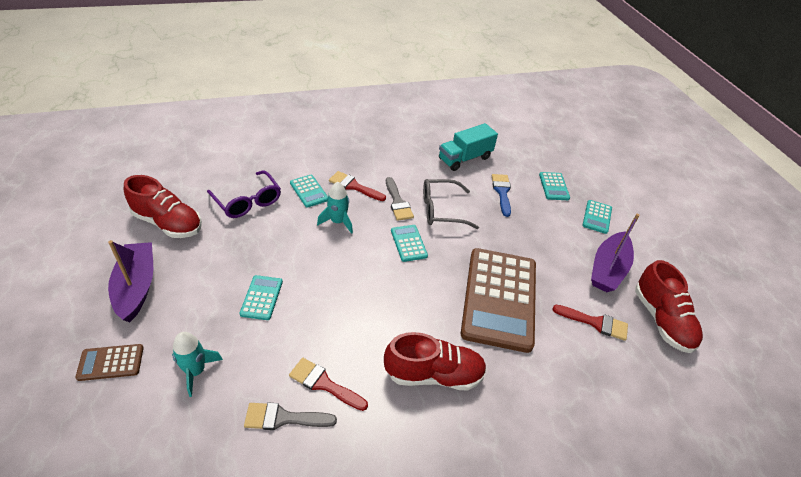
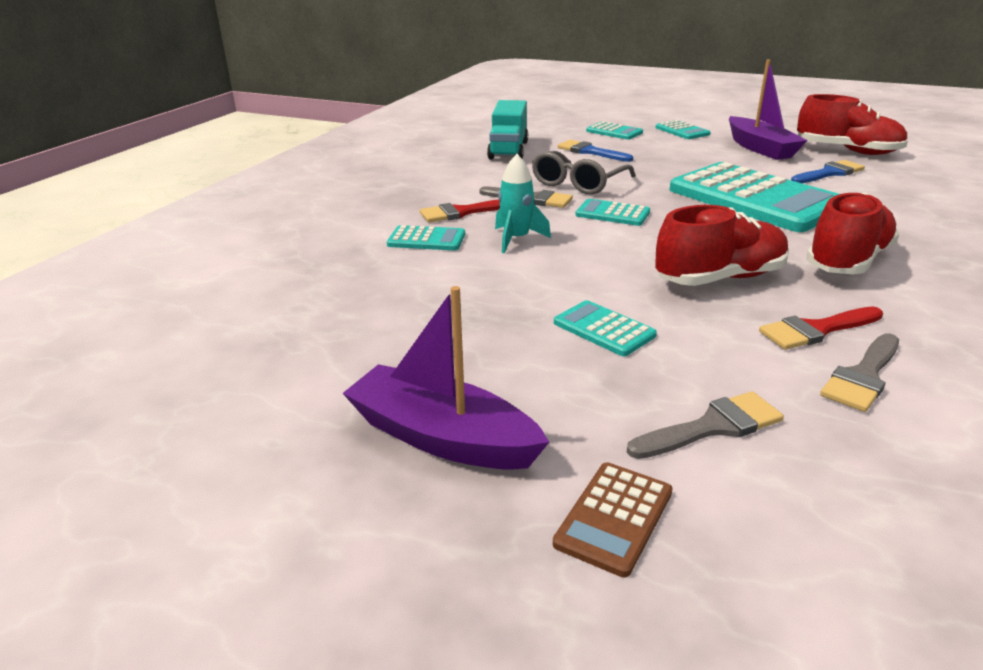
camera: 45 degrees left, 15 degrees down
(168, 223) = (320, 363): red shoe -> red shoe (719, 278)
(196, 371) = (712, 427): turquoise rocket -> grey brush
(247, 201) = (377, 285): purple glasses -> none
(499, 298) = (755, 199): brown calculator -> turquoise calculator
(595, 323) = (829, 173): red brush -> blue brush

